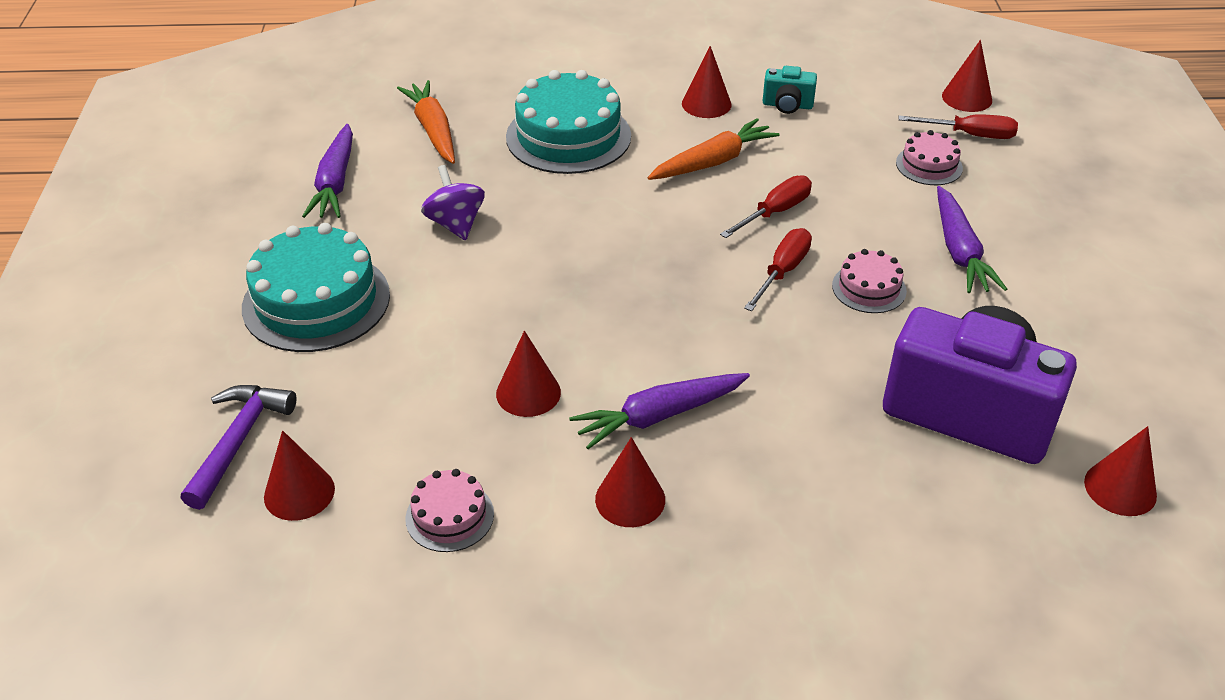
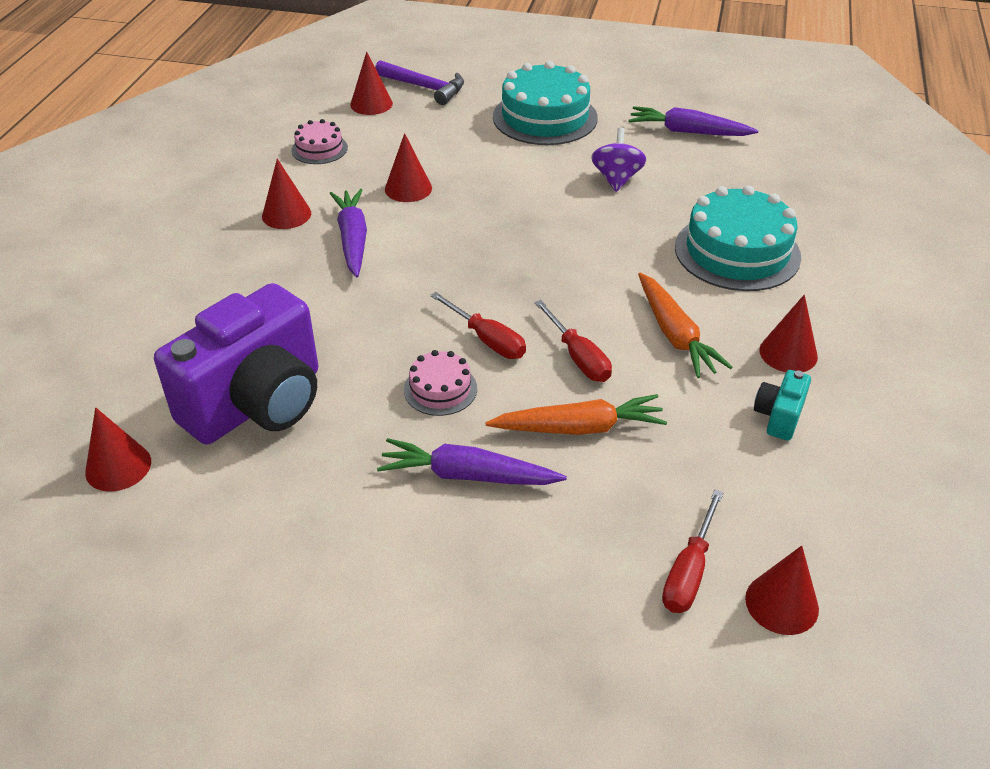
camera: 105 degrees right, 0 degrees up
(433, 130) = (759, 181): orange carrot -> orange carrot (579, 428)
(455, 224) = (616, 179): purple spinning top -> purple spinning top turned 75 degrees counterclockwise
(929, 165) = (630, 505): pink cake -> none

